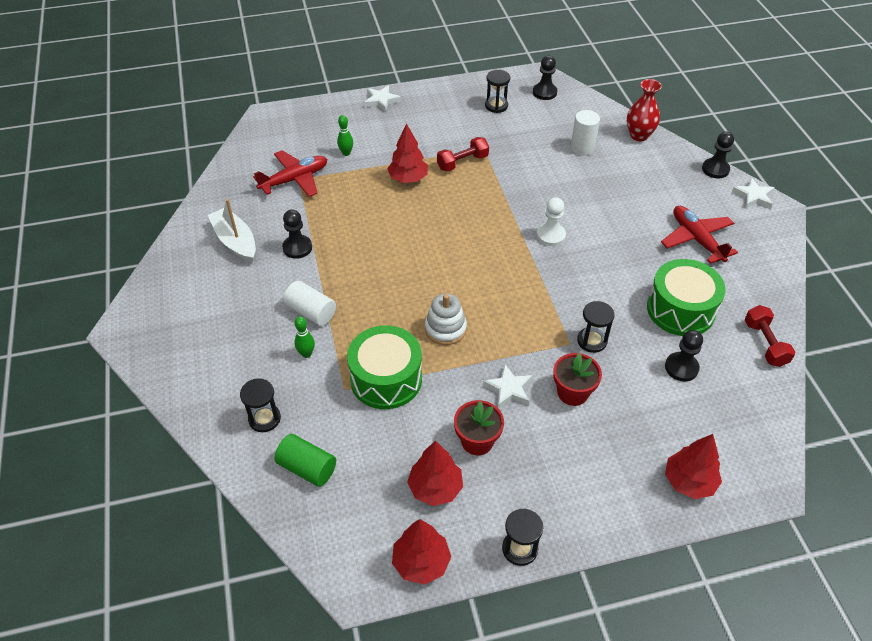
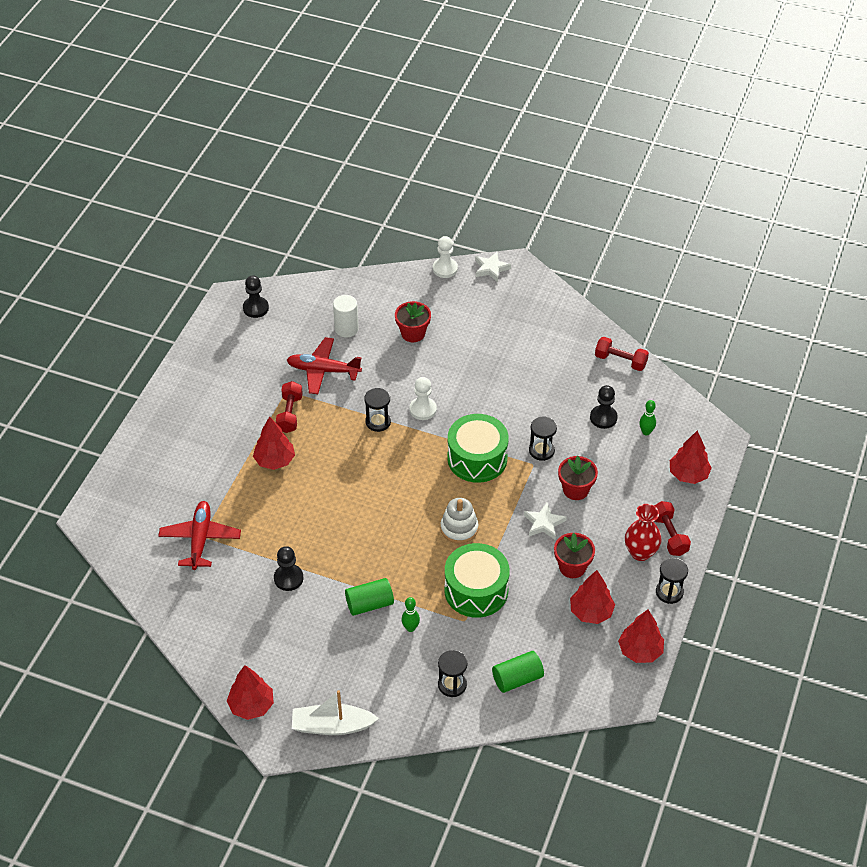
camera: 55 degrees left, 0 degrees up
(152, 293) = (251, 705): none -> red tree
(235, 241) = (241, 618): white boat -> white boat (332, 726)
(311, 312) = (369, 604): white cylinder -> green cylinder
(346, 153) = (200, 485): green bowling pin -> green bowling pin (646, 432)
(381, 100) = (152, 423): white star -> none
(496, 106) = (240, 350): black hourglass -> black hourglass (378, 422)
(593, 507) = (669, 535): none -> red dumbbell
(623, 187) = (413, 333): none -> red flower pot
(639, 135) = (366, 286): red vase -> red vase (640, 552)
(680, 309) = (556, 384): green drum -> green drum (477, 458)
(696, 239) = (502, 329): red plane -> red plane (323, 370)
(715, 169) = (445, 269): black pawn -> white pawn

